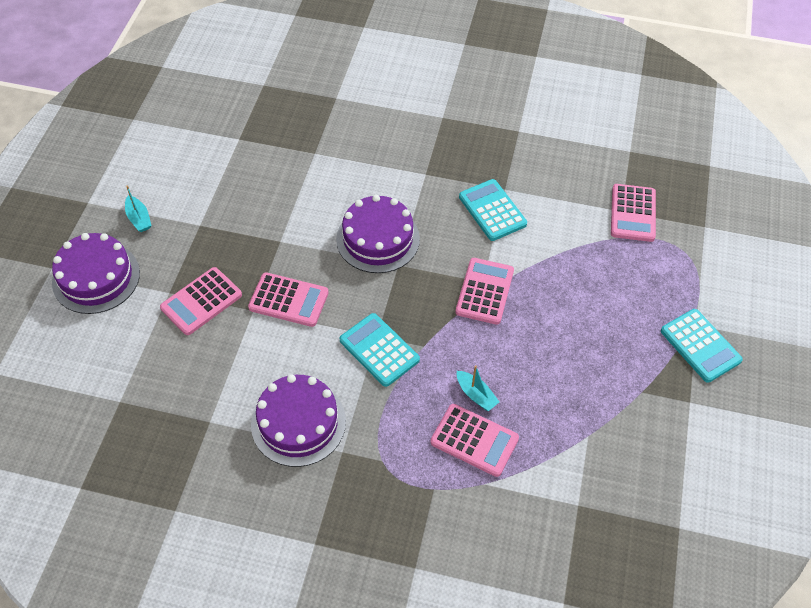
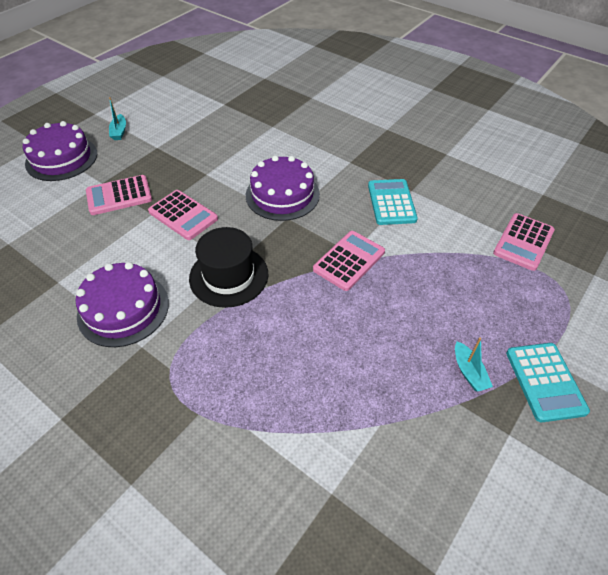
camera: 25 degrees right, 5 degrees down
(379, 350) = (229, 276): turquoise calculator -> black hat
(474, 440) = (263, 384): pink calculator -> none
(476, 395) = (290, 343): turquoise boat -> turquoise boat (469, 372)

